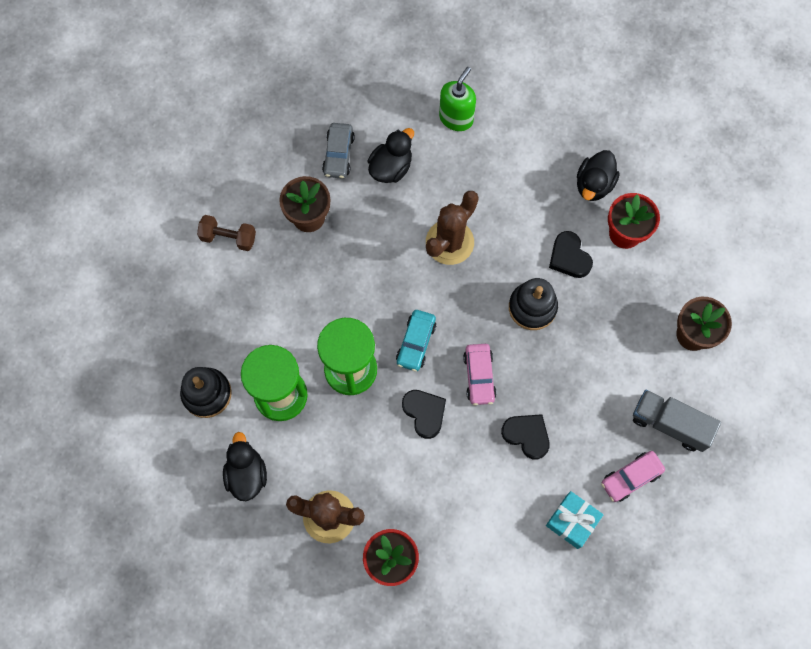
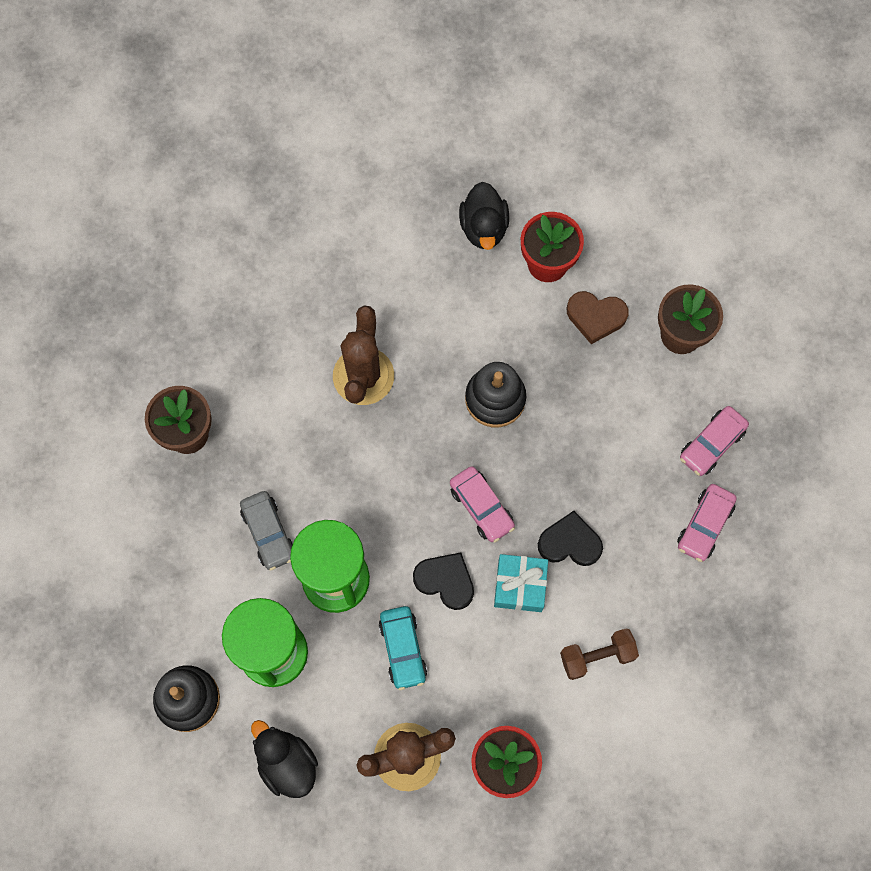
camera: 30 degrees left, 0 degrees up
(228, 237) = (108, 507): brown dumbbell -> brown dumbbell (597, 656)
(338, 154) = (181, 344): grey car -> grey car (268, 533)
(391, 167) = (249, 327): black duck -> none
(416, 343) = (391, 509): turquoise car -> turquoise car (403, 649)
(456, 118) = (290, 233): green soap dispenser -> none
(569, 257) = (503, 322): black heart -> none
(572, 521) = (671, 608): turquoise gift -> turquoise gift (520, 586)
(638, 289) = (595, 317): none -> brown heart
(670, 424) = (711, 444): grey truck -> pink car

